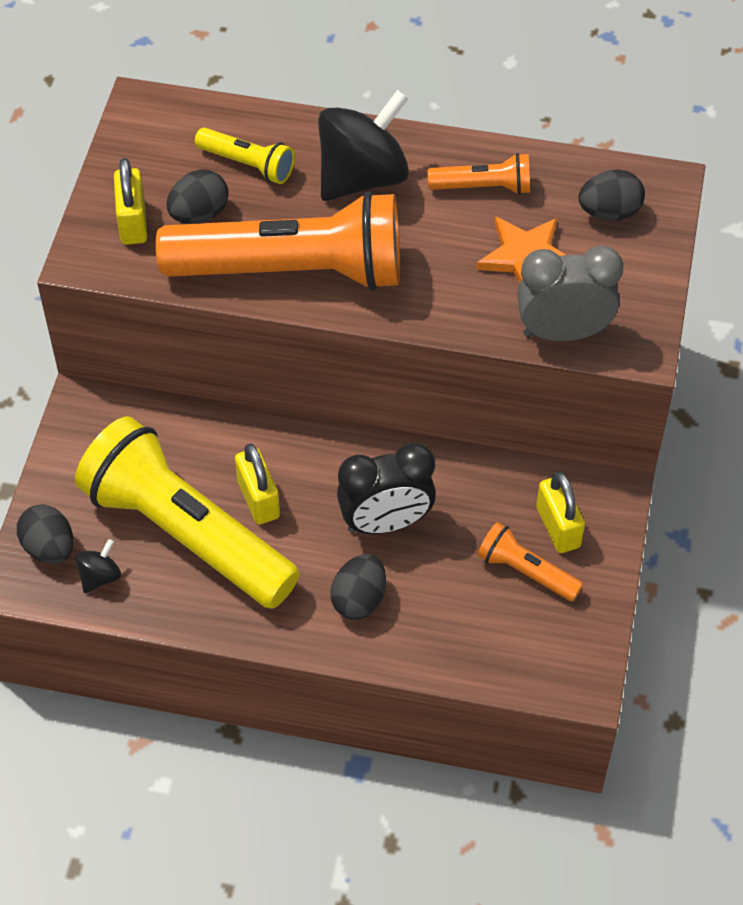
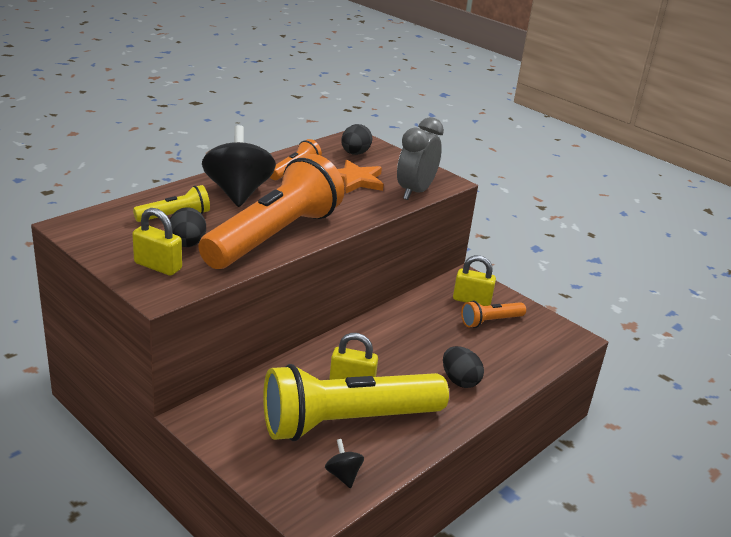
camera: 60 degrees left, 25 degrees down
(49, 548) = (295, 488): black egg -> none
(386, 523) = (416, 348): black clock -> none

